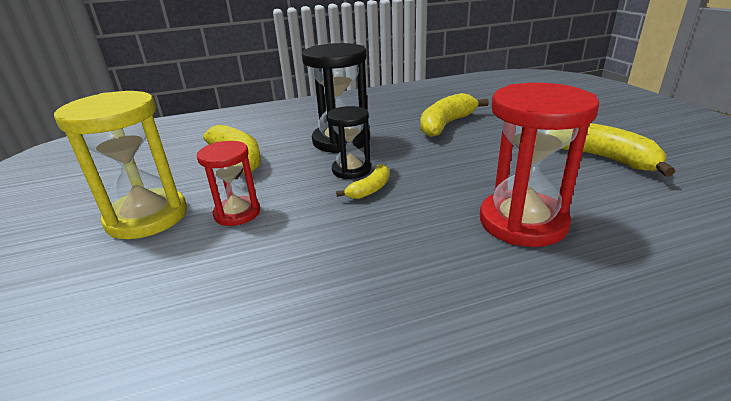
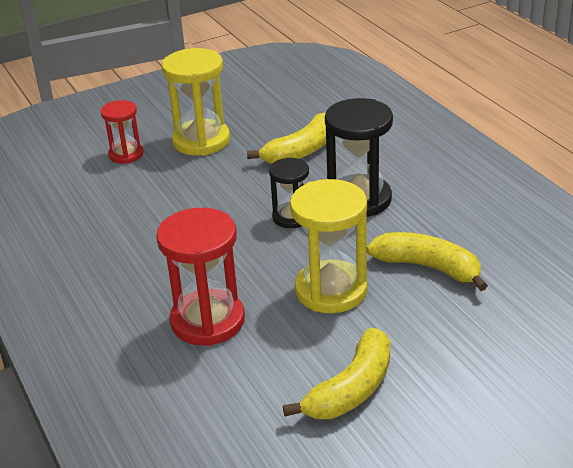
camera: 80 degrees right, 5 degrees up
(237, 213) = (209, 177): red hourglass -> red hourglass (126, 154)
(370, 189) = (255, 233): yellow banana -> none
(472, 158) = (331, 290): none -> yellow hourglass

